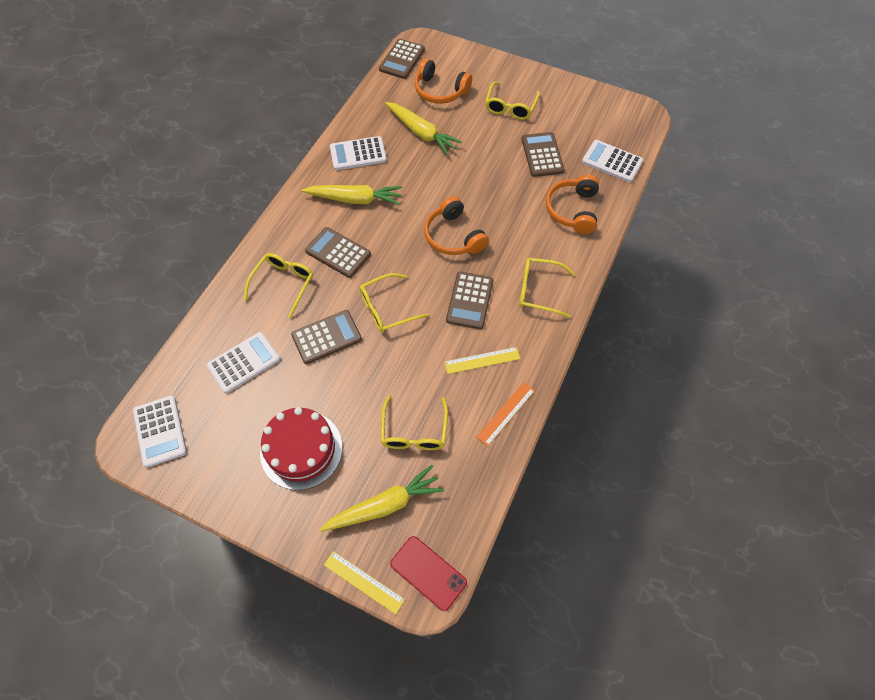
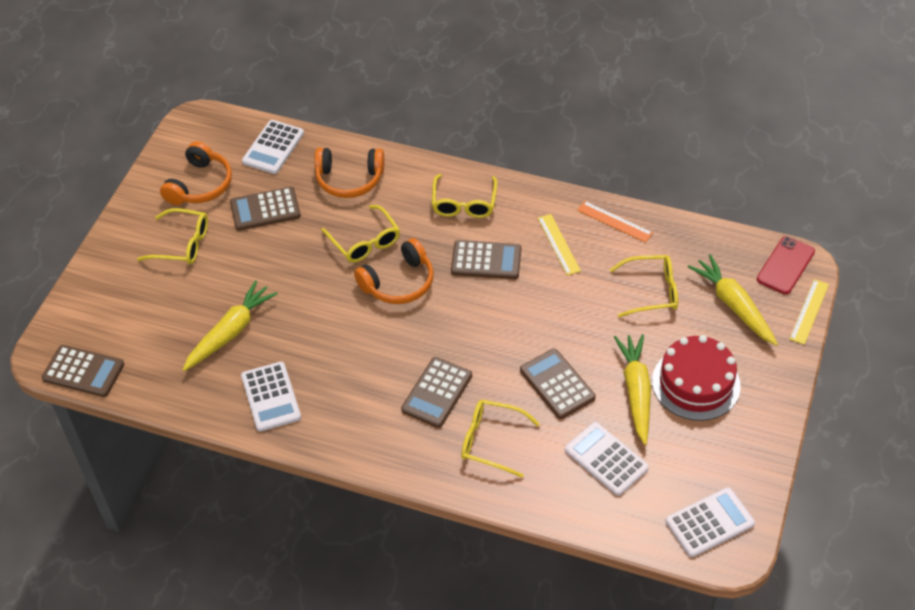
camera: 95 degrees left, 10 degrees down
(355, 199) = (350, 388): yellow carrot -> yellow carrot (636, 391)
(387, 308) = (509, 333): yellow glasses -> yellow glasses (365, 241)
(440, 91) = (150, 320): orange headphones -> orange headphones (200, 185)

